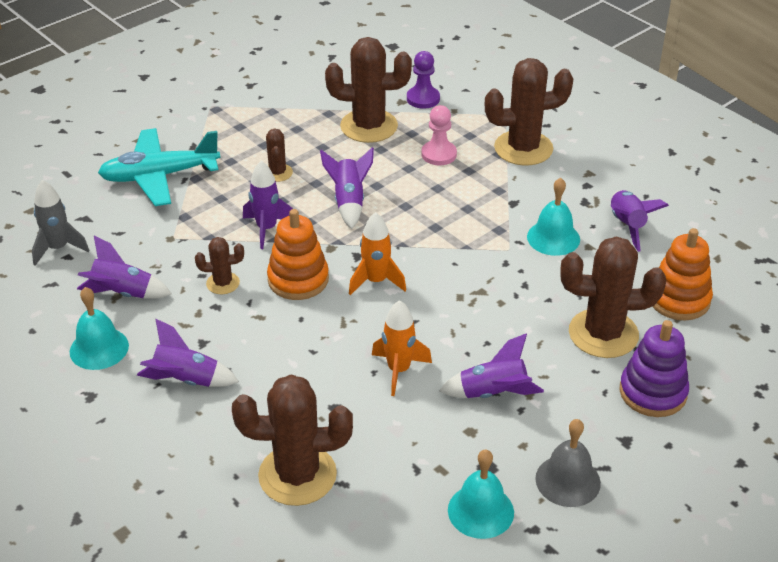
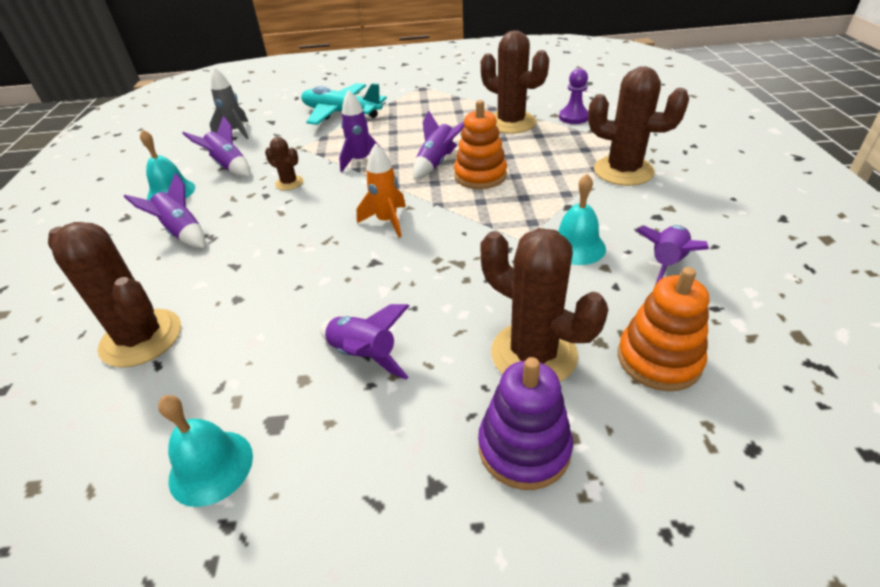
camera: 40 degrees right, 0 degrees up
(277, 173) = (412, 131): brown cactus -> none
(298, 279) = (337, 199): orange stacking toy -> orange stacking toy (480, 176)
(399, 370) = (317, 295): orange rocket -> none
(439, 154) = (543, 154): pink pawn -> none
(568, 480) = (323, 492): grey bell -> none

